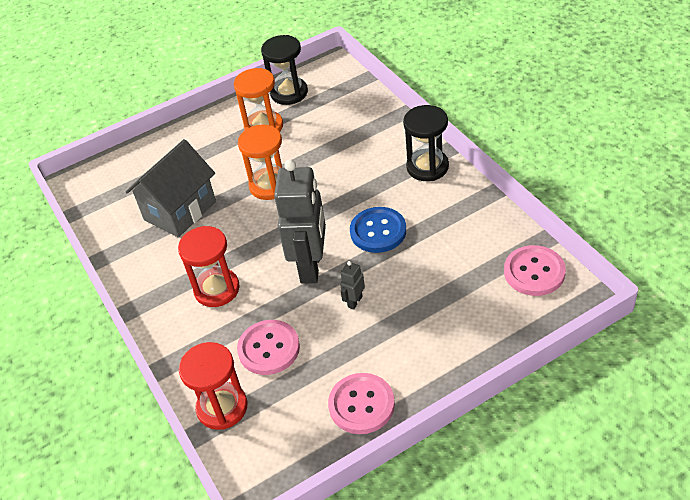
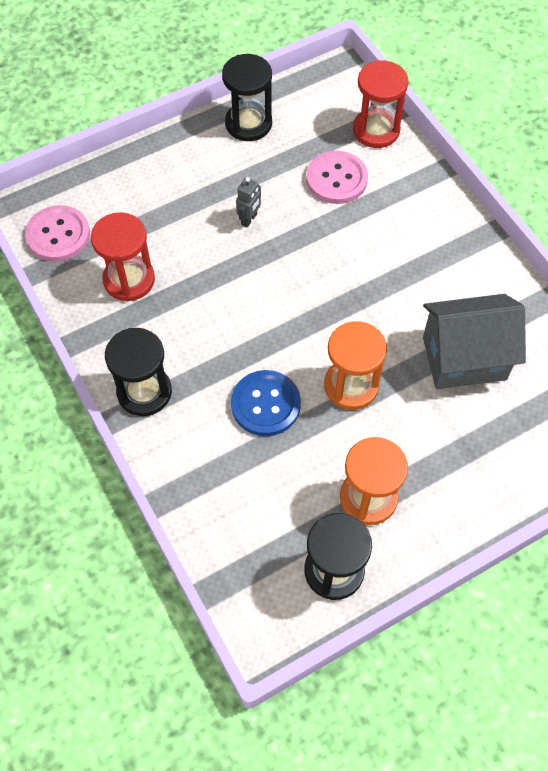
camera: 175 degrees right, 15 degrees up
(180, 211) = (464, 358): grey house -> grey house turned 45 degrees clockwise
(217, 289) = (399, 246): red hourglass -> red hourglass (129, 280)
(311, 267) = (295, 264): grey robot -> none
(361, 405) = (248, 123): pink button -> black hourglass
(378, 231) = (217, 302): blue button -> blue button (265, 404)

